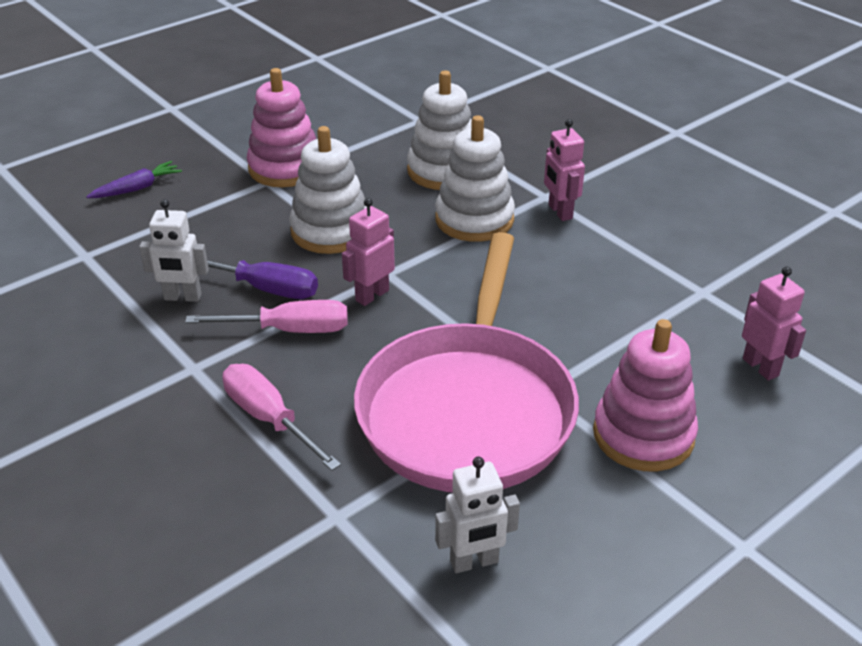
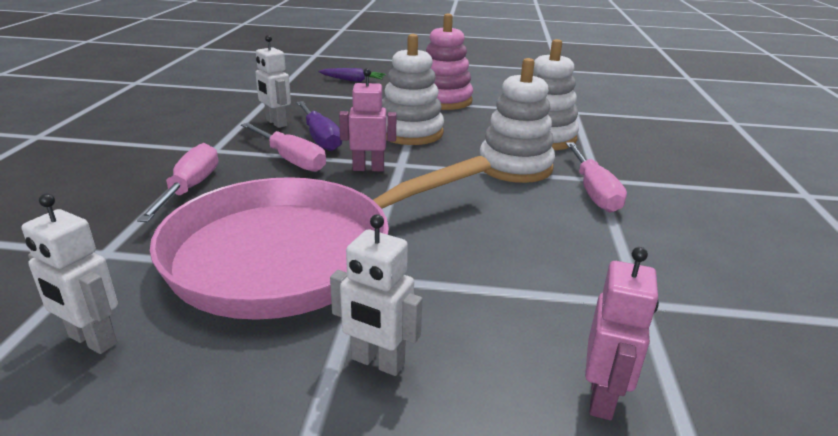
camera: 45 degrees right, 10 degrees down
(560, 212) = (593, 191): pink robot -> pink screwdriver
(643, 435) = (377, 362): pink stacking toy -> white robot

